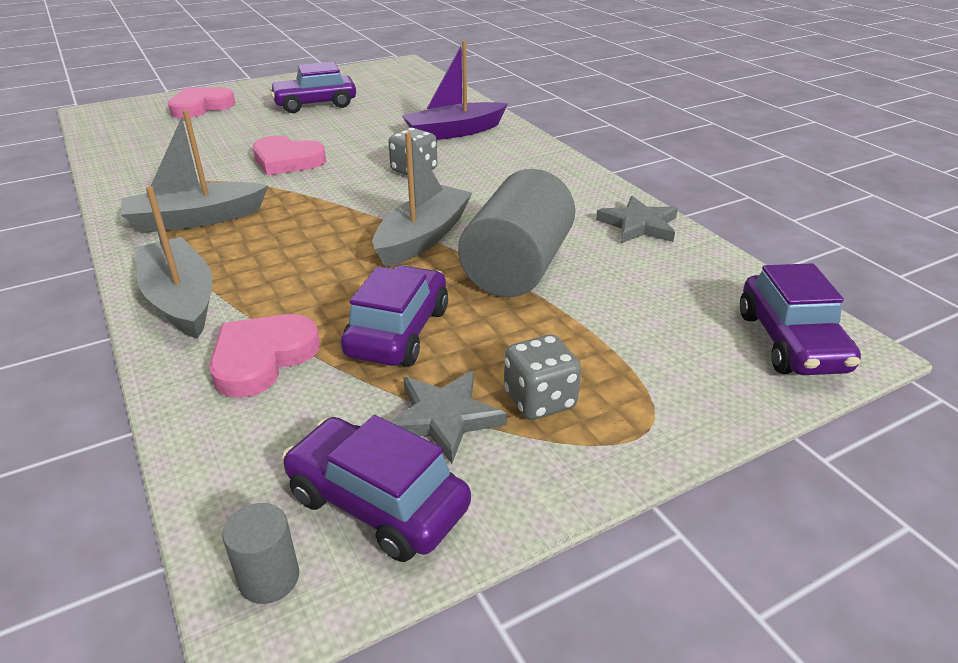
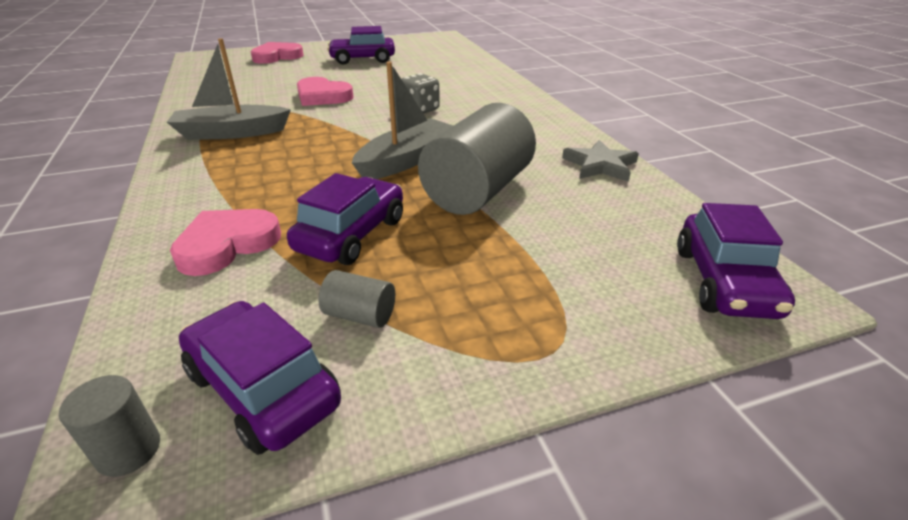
camera: 10 degrees right, 0 degrees up
(181, 300) = (187, 192): grey boat -> none
(444, 418) = (360, 315): grey star -> grey cylinder
(454, 132) = (464, 84): purple boat -> none
(540, 400) = (455, 309): grey dice -> none

